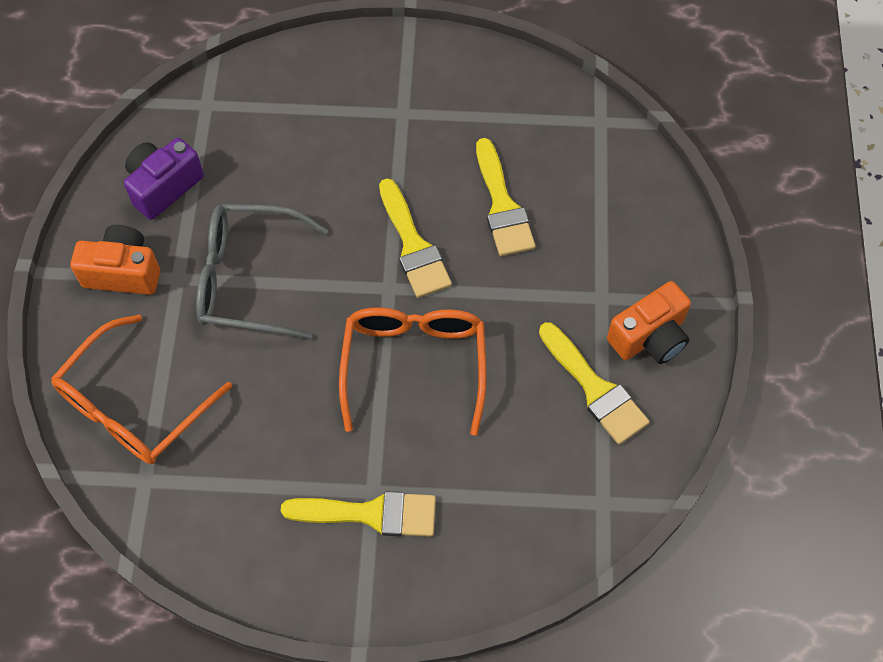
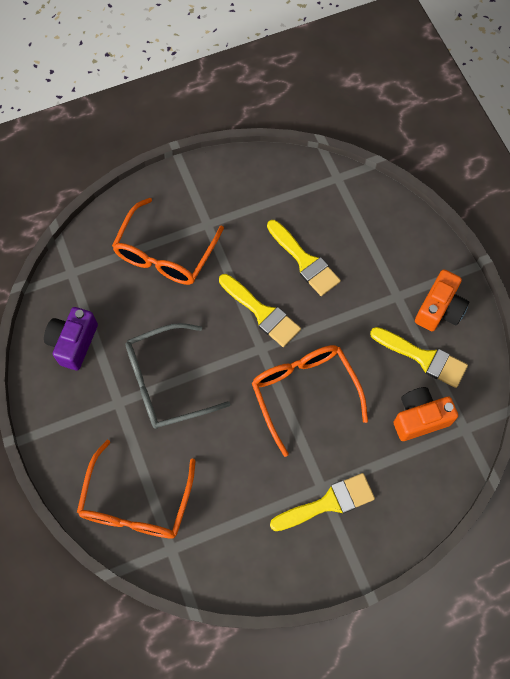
camera: 25 degrees left, 5 degrees up
(123, 272) = (78, 414): orange camera -> orange camera (419, 418)
(331, 127) = (165, 254): none -> orange glasses

